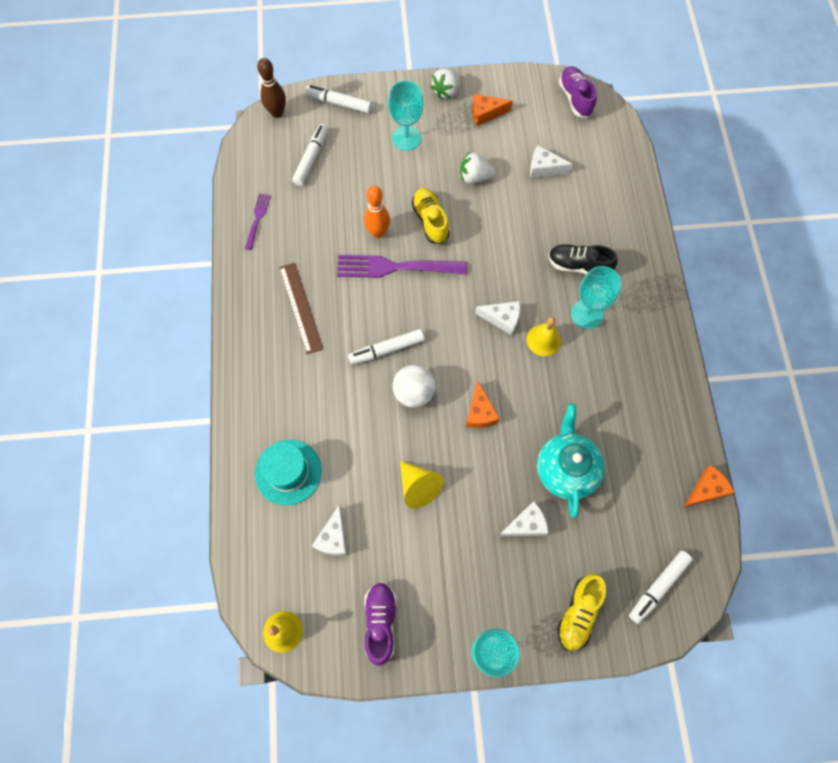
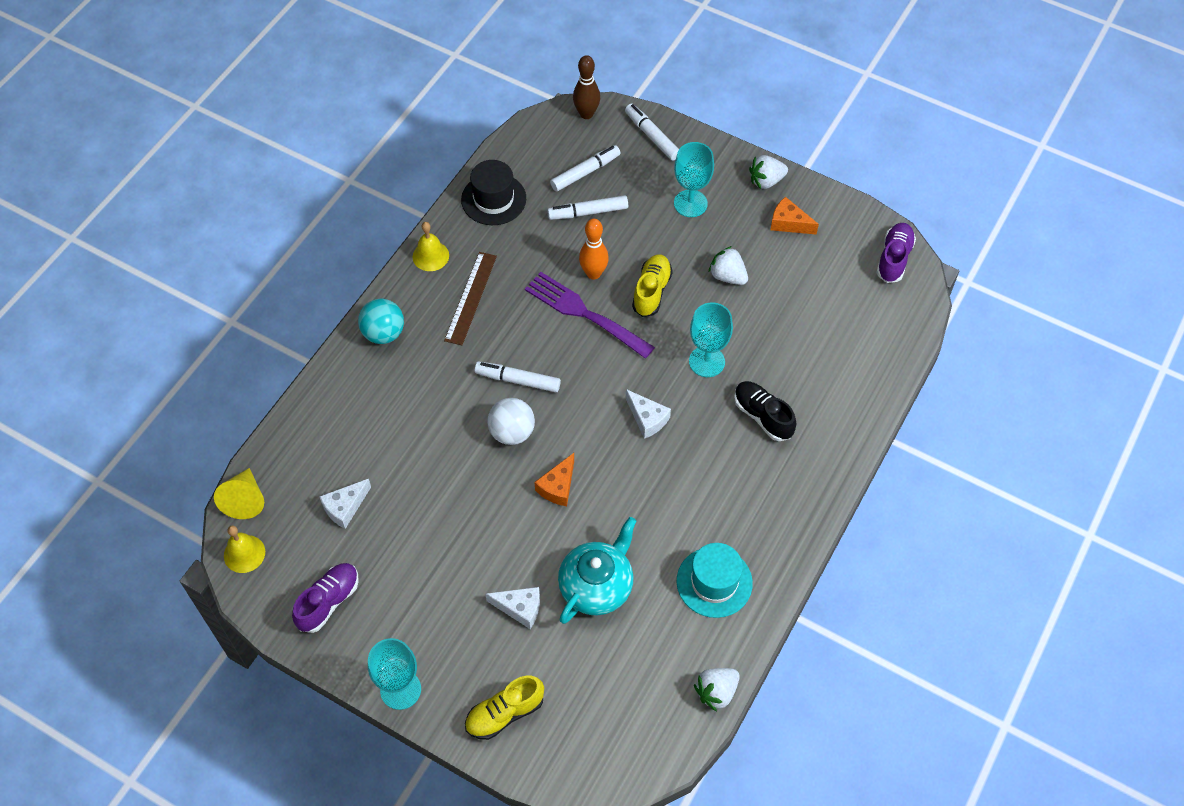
camera: 35 degrees right, 10 degrees down
(254, 378) = (384, 333): none -> turquoise ball
(257, 219) = (493, 199): purple fork -> black hat
(288, 472) = (350, 429): turquoise hat -> turquoise hat (714, 582)
(418, 487) = (451, 514): yellow cone -> yellow cone (245, 500)
(543, 340) = (671, 461): yellow bell -> yellow bell (430, 256)
(544, 168) = (804, 307): white cheese -> none
(586, 314) = (733, 464): turquoise goblet -> turquoise goblet (707, 361)
(658, 587) = (597, 742): white marker -> white marker (588, 212)
(706, 490) = (716, 692): orange cheese -> white strawberry

